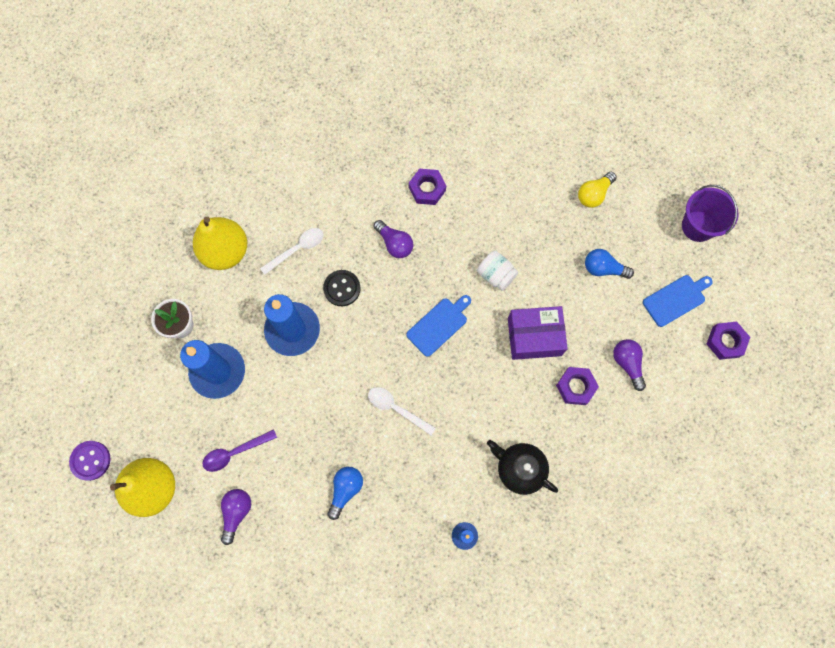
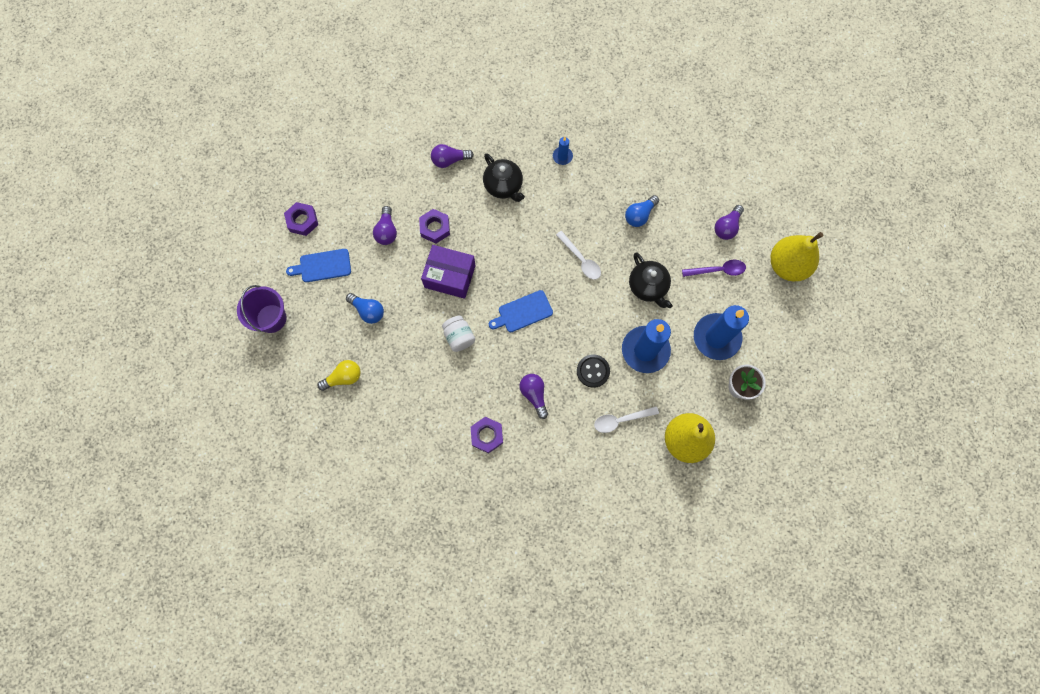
camera: 160 degrees left, 0 degrees up
(90, 460) = (834, 303): purple button -> none
(310, 403) = (648, 287): none -> black teapot
(597, 479) = (449, 160): none -> purple light bulb

